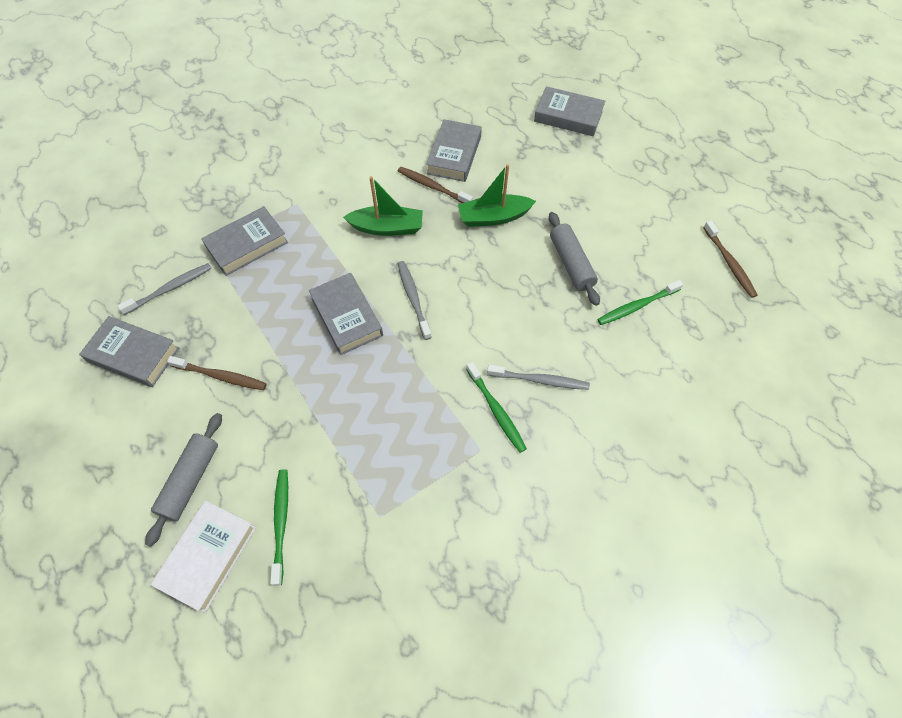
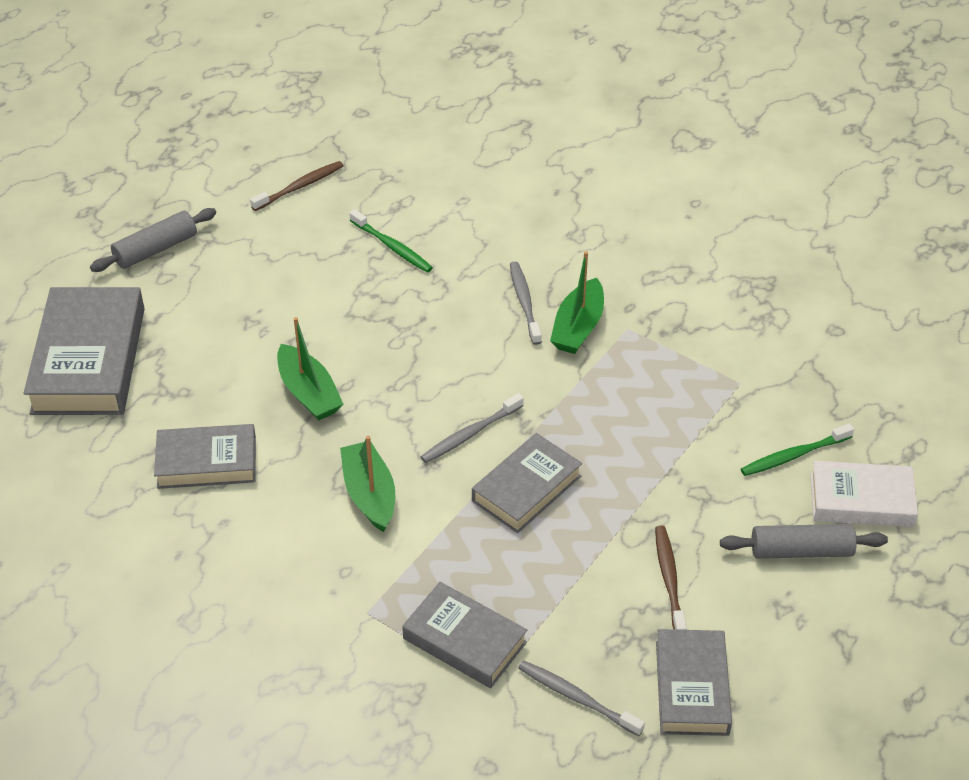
camera: 110 degrees left, 15 degrees down
(432, 186) = (277, 469): brown toothbrush -> none
(496, 411) = (578, 327): green toothbrush -> green boat
(568, 116) = (89, 360): grey book -> grey book, size x1.61
(571, 263) = (354, 308): grey rolling pin -> grey rolling pin (156, 249)

